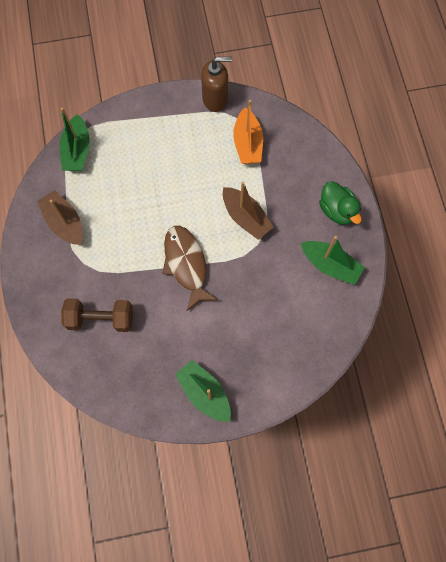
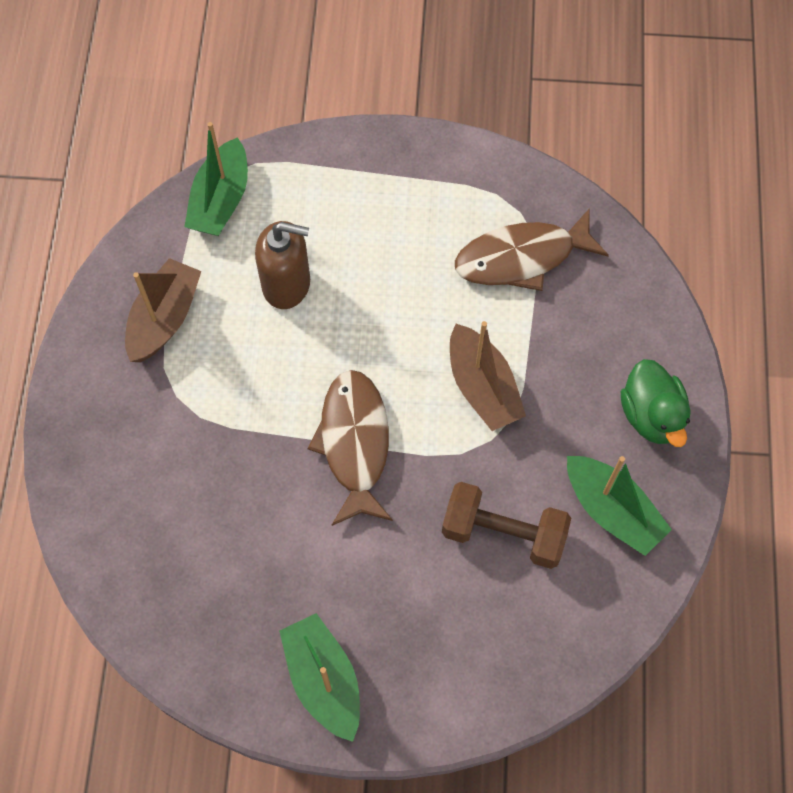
camera: 15 degrees right, 5 degrees down
(65, 223) = (164, 319): brown boat -> brown boat turned 45 degrees clockwise
(100, 319) = (179, 500): brown dumbbell -> brown dumbbell (503, 533)
(215, 99) = (486, 166): brown soap dispenser -> brown soap dispenser (287, 284)
(247, 144) = (522, 258): orange boat -> brown fish

